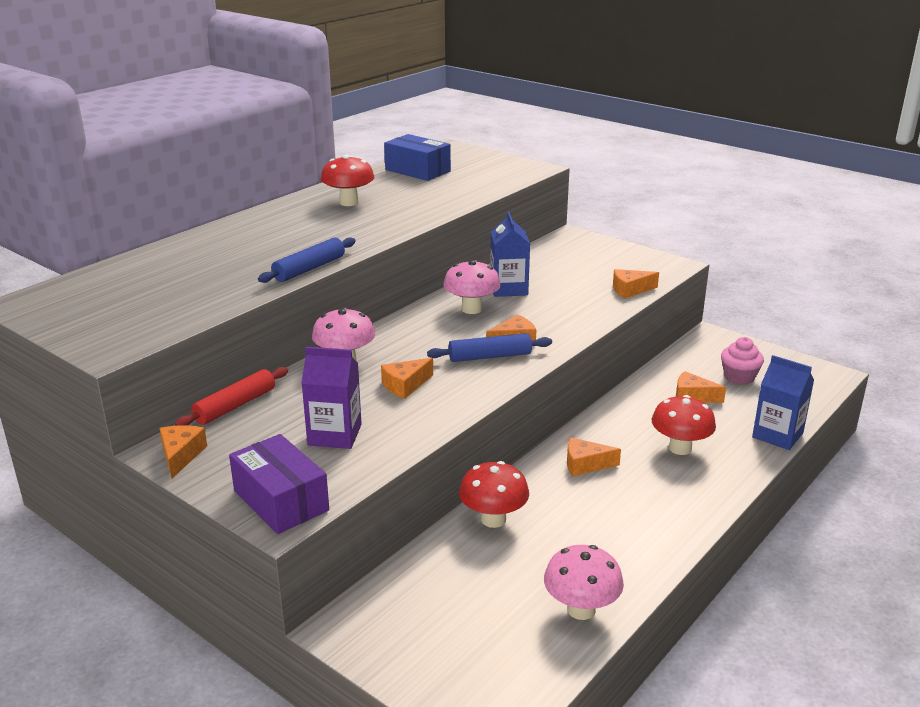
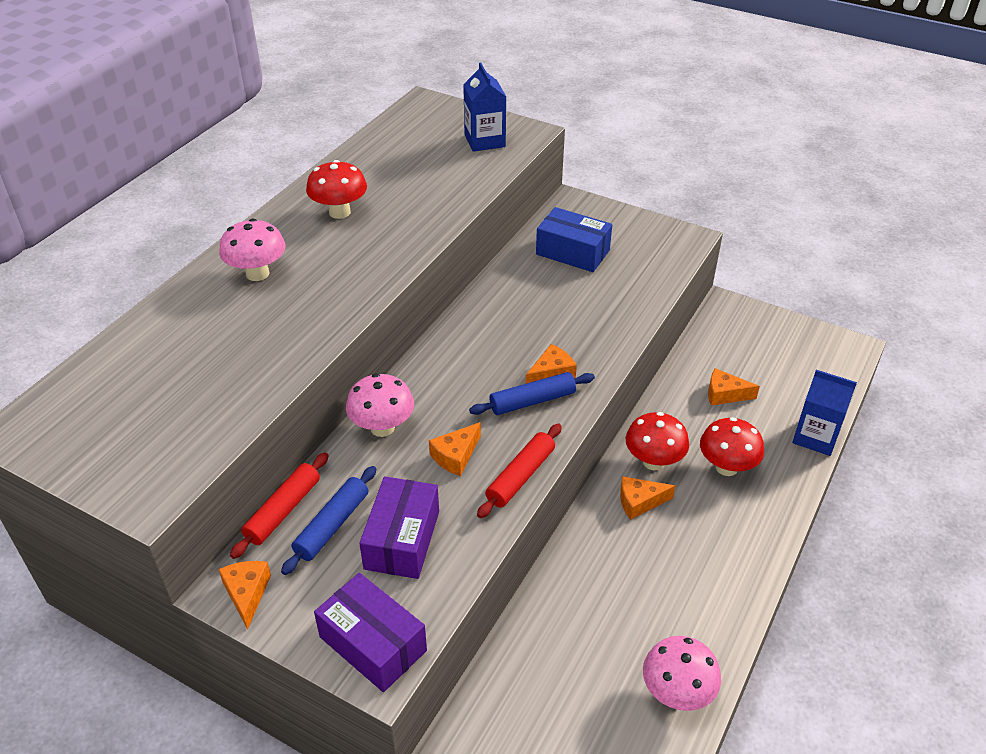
camera: 10 degrees left, 15 degrees up
(309, 269) = (329, 332): blue rolling pin -> blue rolling pin (332, 525)
(334, 435) = (402, 540): purple carton -> purple box
(417, 170) = (400, 148): blue box -> blue box (572, 252)
(460, 404) = (520, 476): none -> red rolling pin
(471, 309) = (495, 330): pink mushroom -> pink mushroom (257, 273)
(493, 519) = (566, 589): red mushroom -> red mushroom (653, 461)
(508, 289) = (526, 294): blue carton -> blue carton (484, 141)
(630, 290) = (652, 282): orange cheese -> none
(739, 377) = (764, 361): pink cupcake -> none

